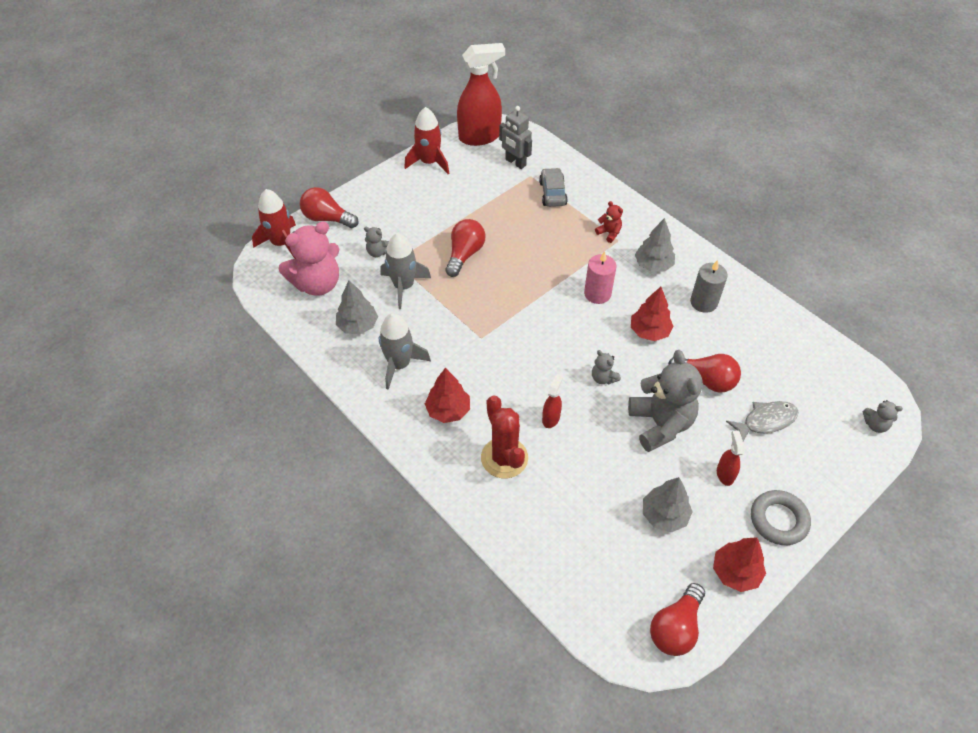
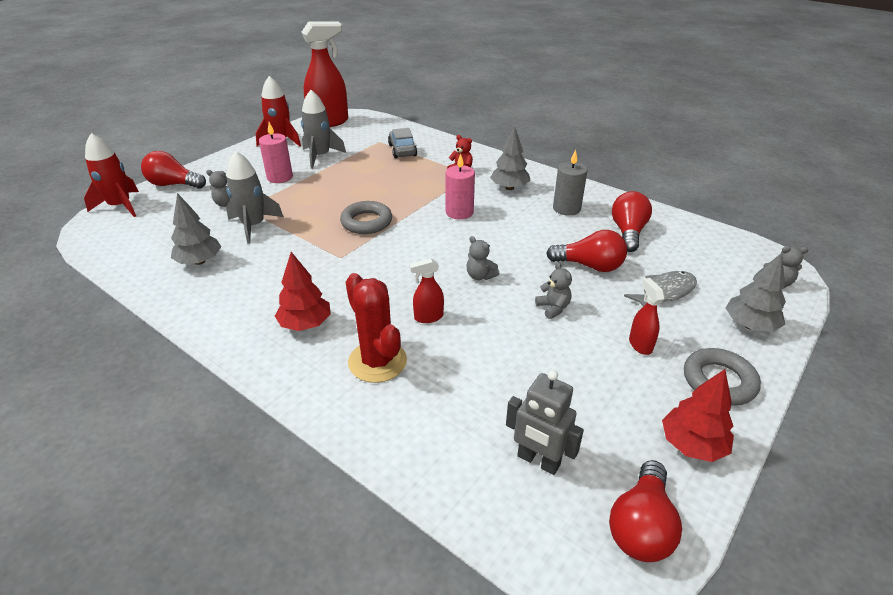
camera: 10 degrees left, 15 degrees down
(317, 284) = (156, 233): pink teddy bear -> none
(400, 364) = (247, 289): grey rocket -> grey rocket (320, 156)
(427, 220) = (280, 177): none -> pink candle
(465, 254) = (319, 197): red light bulb -> red light bulb (628, 232)
(508, 295) = (366, 222): none -> grey ring
(515, 162) = (364, 134): grey robot -> grey robot (538, 461)
(551, 418) = (428, 317): red spray bottle -> red spray bottle turned 120 degrees counterclockwise
(649, 331) = (519, 235): red tree -> none
(660, 424) = (553, 308): grey teddy bear -> grey teddy bear, size x0.45
(664, 515) = (584, 395): grey tree -> grey tree (750, 325)

